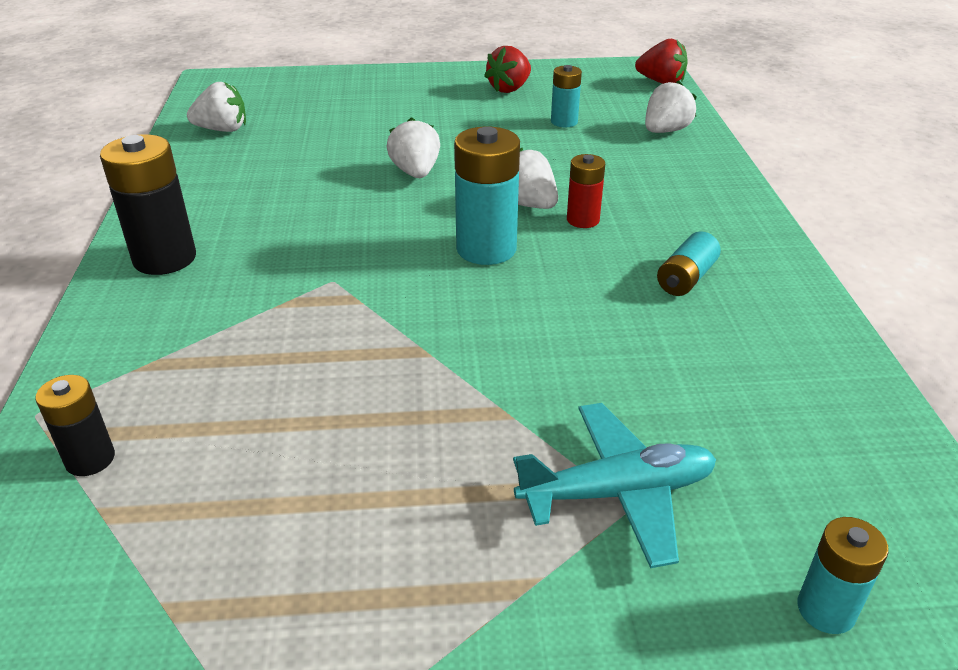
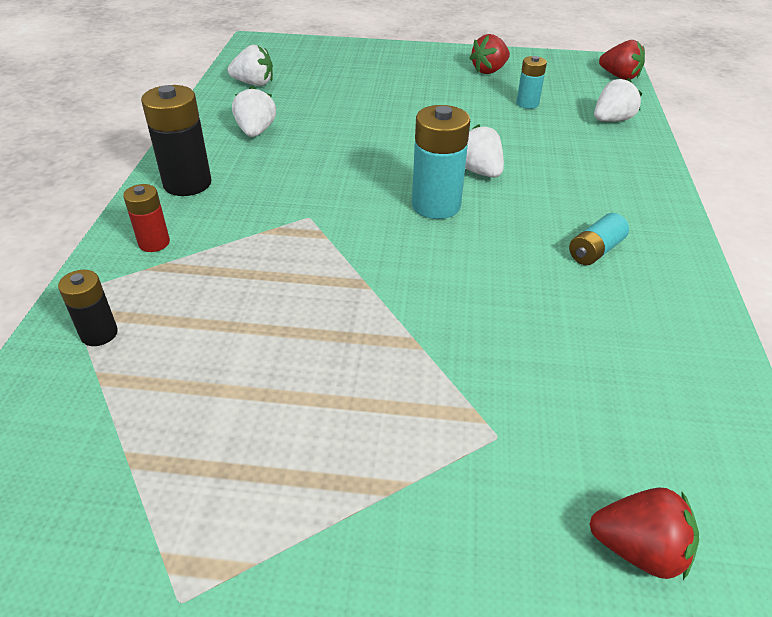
camera: 10 degrees right, 5 degrees up
(415, 172) = (395, 134): white strawberry -> white strawberry (256, 131)
(583, 220) = (521, 190): red battery -> red battery (154, 243)
(617, 493) = (490, 423): turquoise plane -> none
(826, 609) = (638, 549): turquoise battery -> red strawberry

